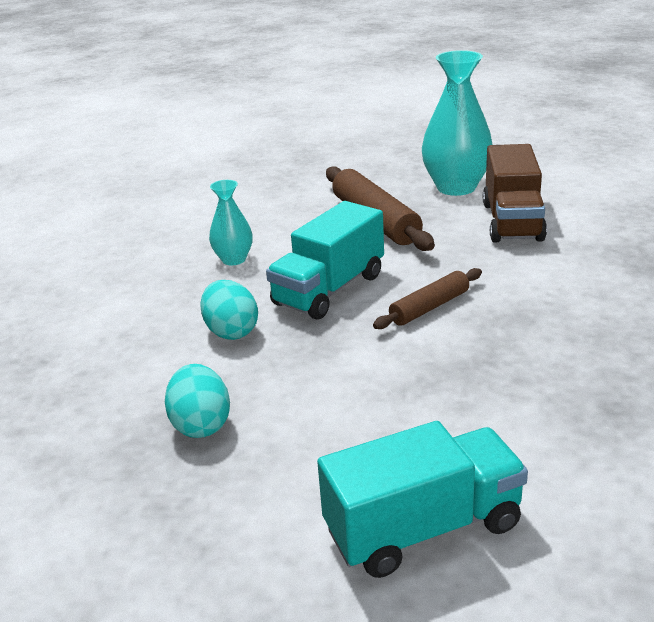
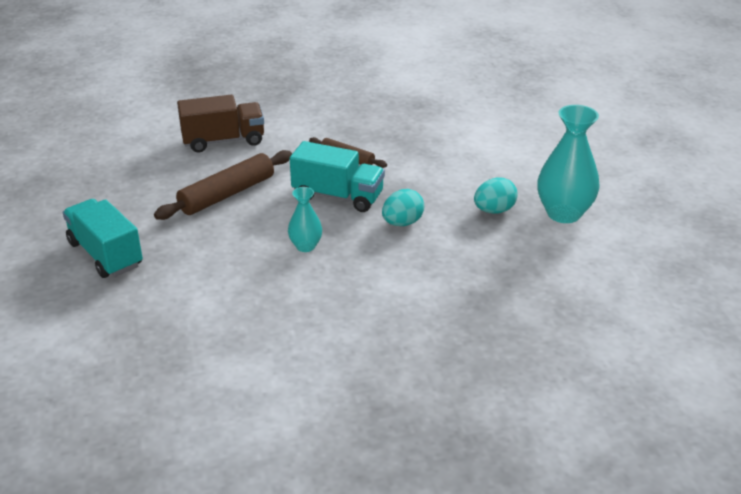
camera: 110 degrees left, 5 degrees up
(423, 528) = (521, 140): turquoise truck -> turquoise truck (105, 254)
(456, 187) = (163, 167): turquoise vase -> turquoise vase (563, 213)

